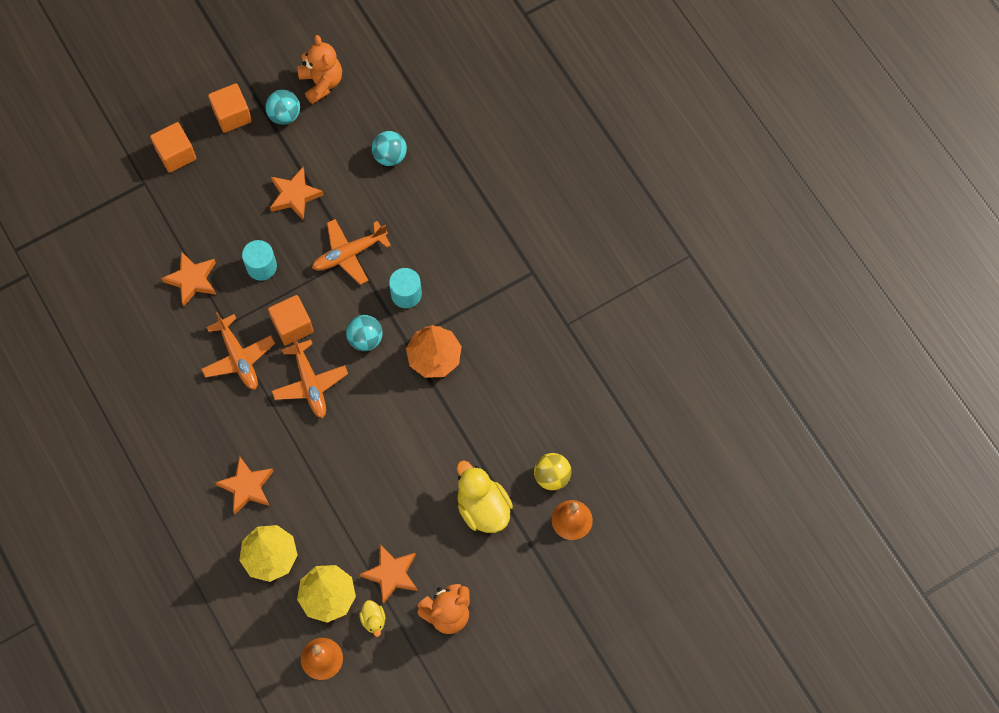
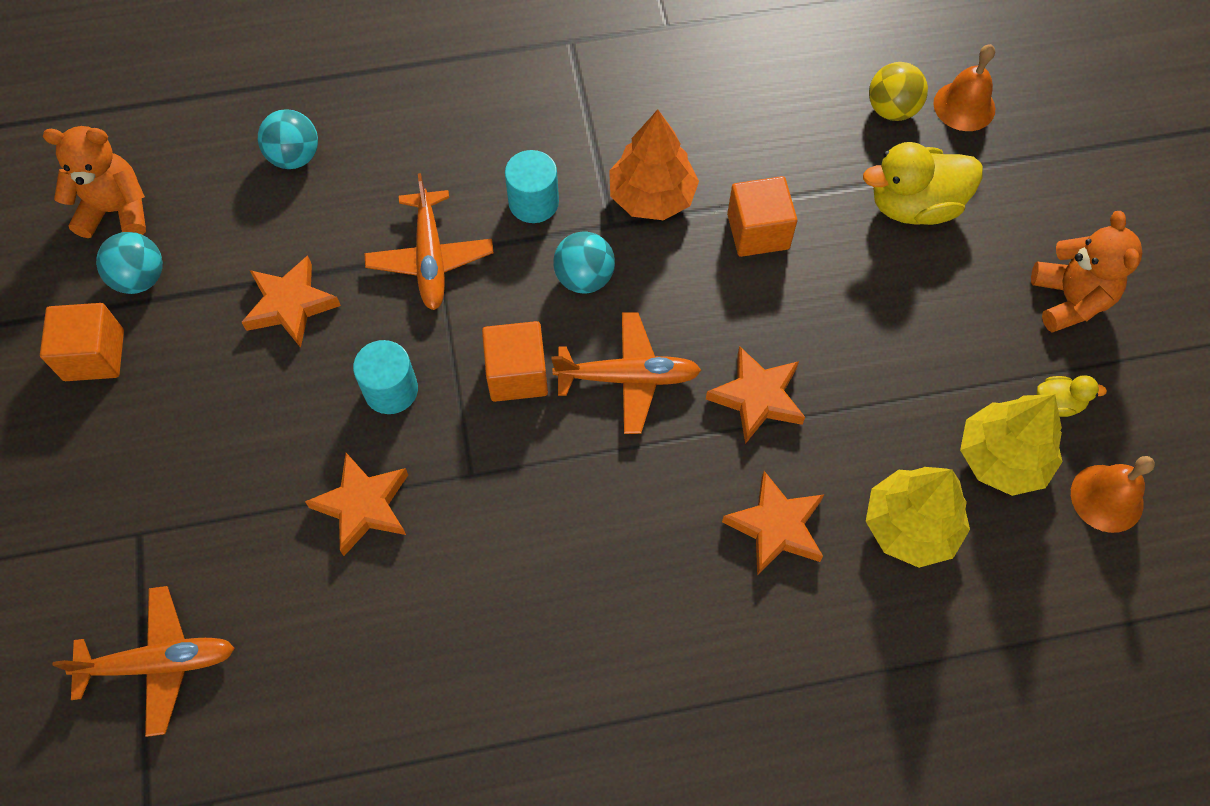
camera: 70 degrees left, 5 degrees down
(176, 154) = (114, 464): orange cube -> orange cube (758, 231)
(238, 357) = (538, 472): orange plane -> orange plane (159, 663)
(391, 574) = (988, 356): orange star -> orange star (757, 397)

